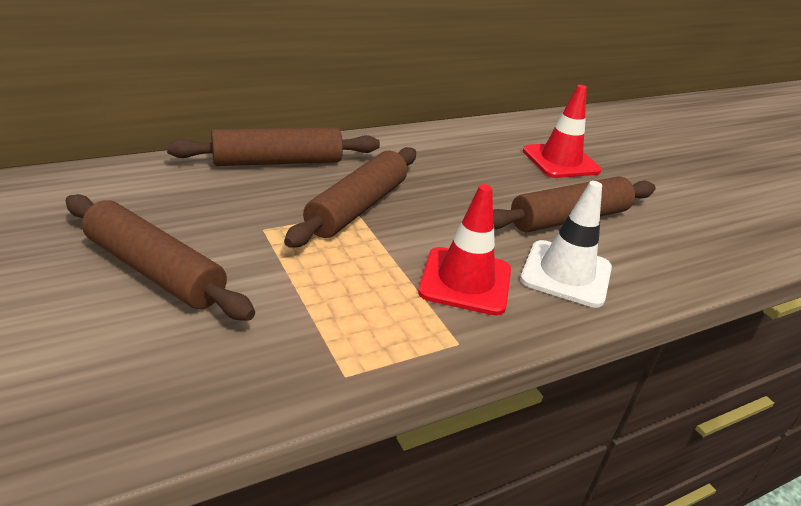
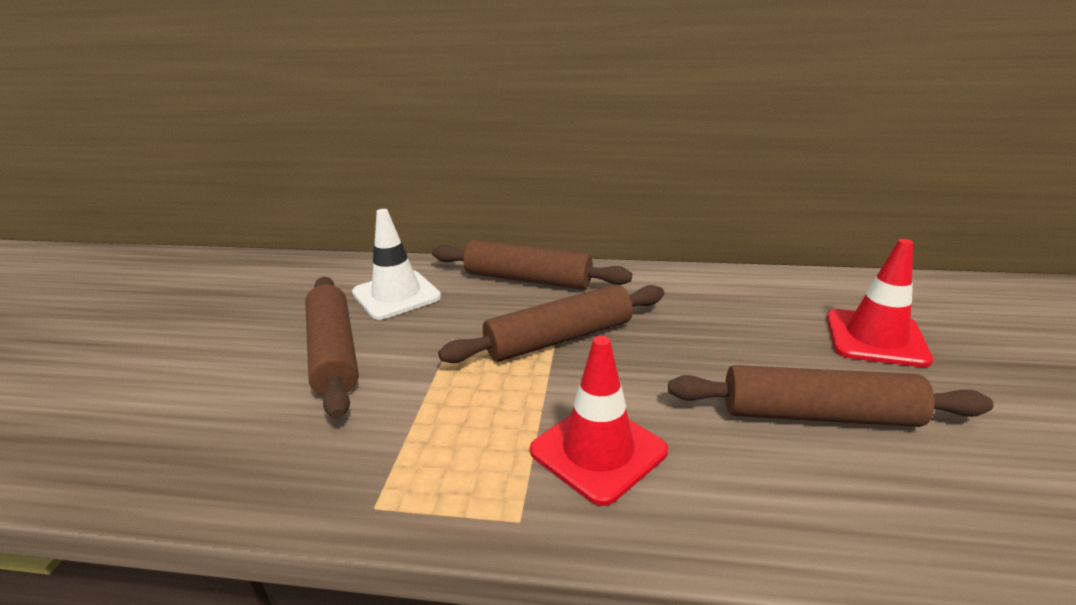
camera: 40 degrees right, 5 degrees down
(566, 274) = (743, 485): white traffic cone -> white traffic cone (396, 295)

